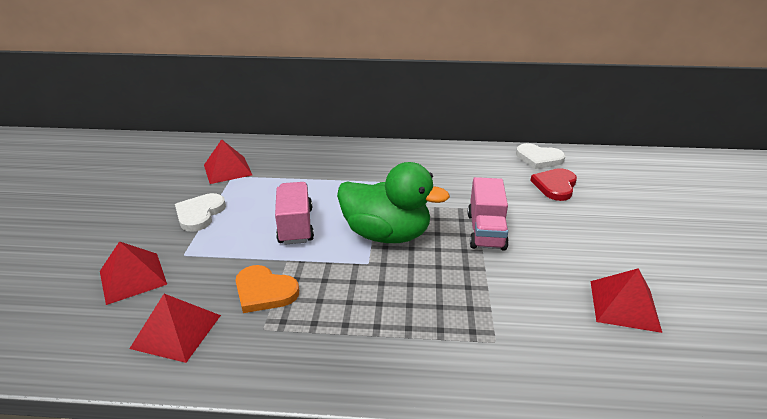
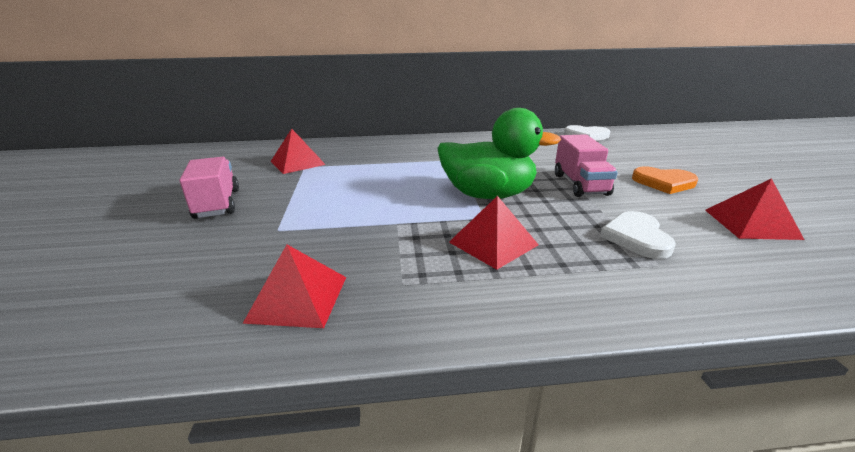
camera: 10 degrees left, 5 degrees down
(132, 277) = (223, 255): red pyramid -> red pyramid (493, 243)
(200, 214) = (282, 196): white heart -> white heart (636, 237)
(264, 291) = (386, 251): orange heart -> orange heart (663, 182)
(296, 226) = (391, 196): pink truck -> pink truck (217, 204)
(555, 186) = (615, 151): red heart -> none

